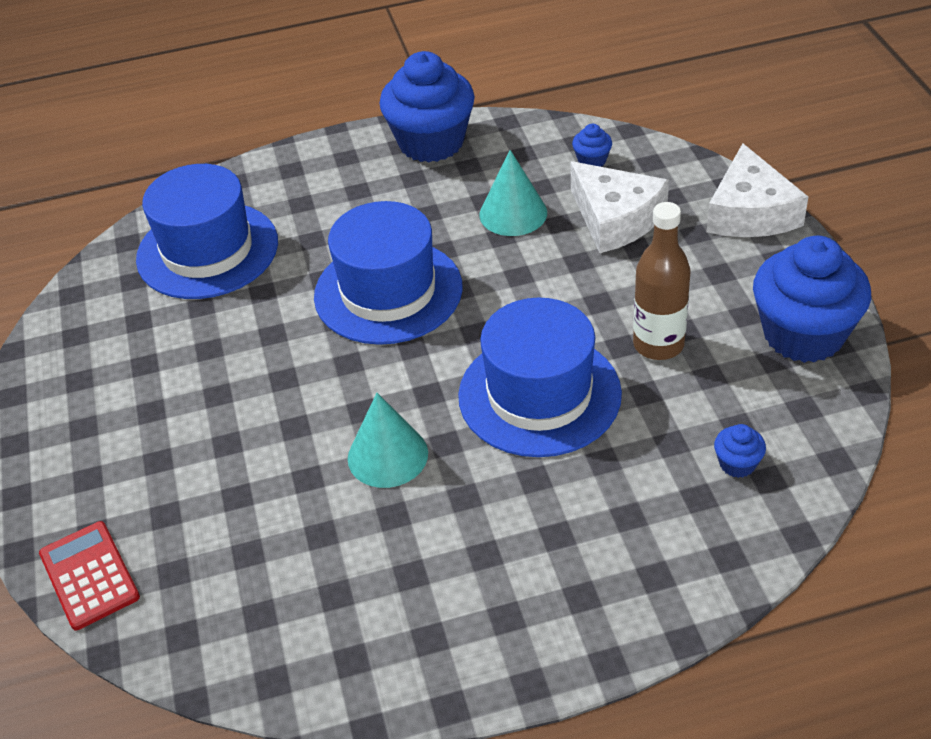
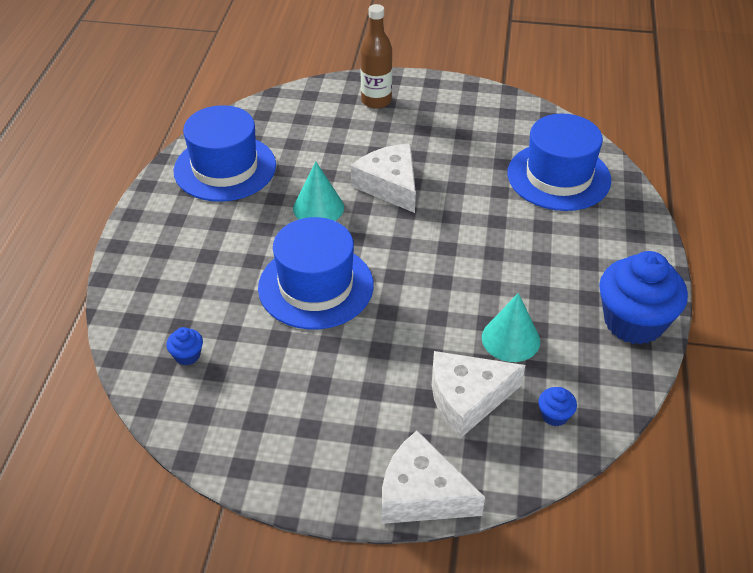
camera: 110 degrees right, 0 degrees up
(89, 575) = (321, 94): red calculator -> none
(300, 398) = (390, 185): none -> white cheese
(388, 291) = (462, 247): blue hat -> blue hat (225, 168)
(658, 344) = (315, 363): brown bottle -> brown bottle (376, 101)
(803, 334) = (264, 452): blue cupcake -> none

